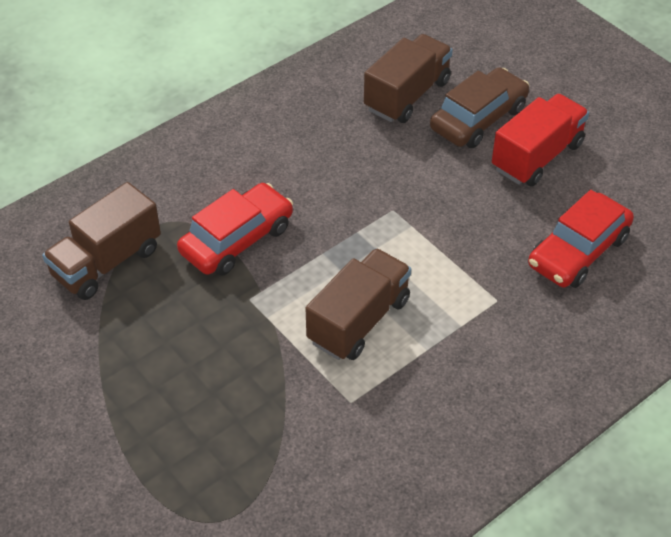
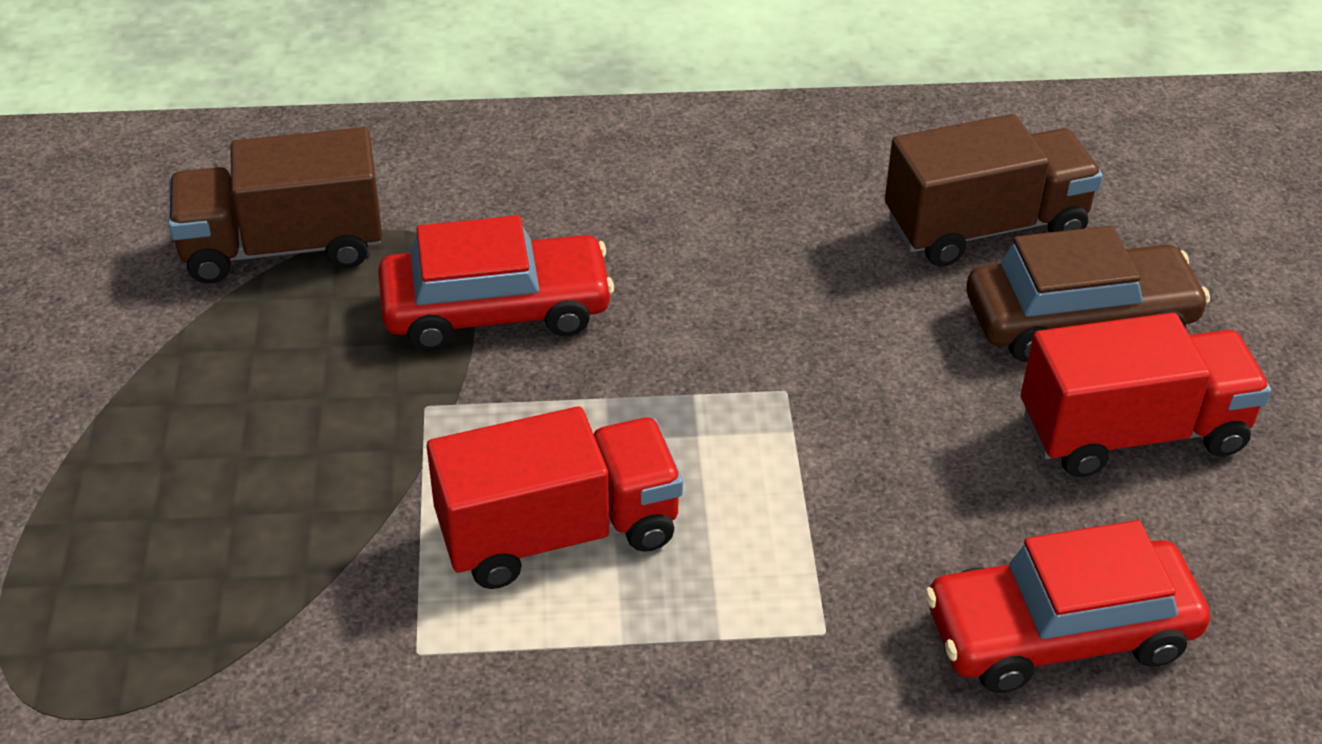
camera: 35 degrees right, 5 degrees down
(359, 321) = (558, 533): brown truck -> red truck

